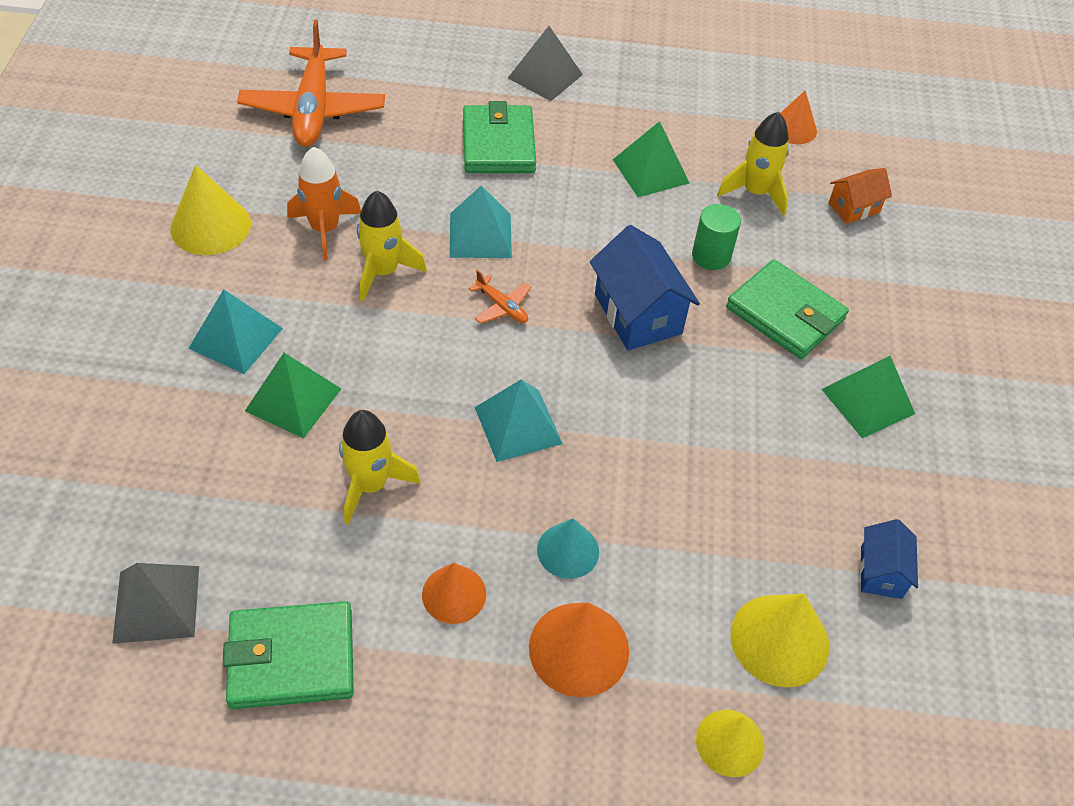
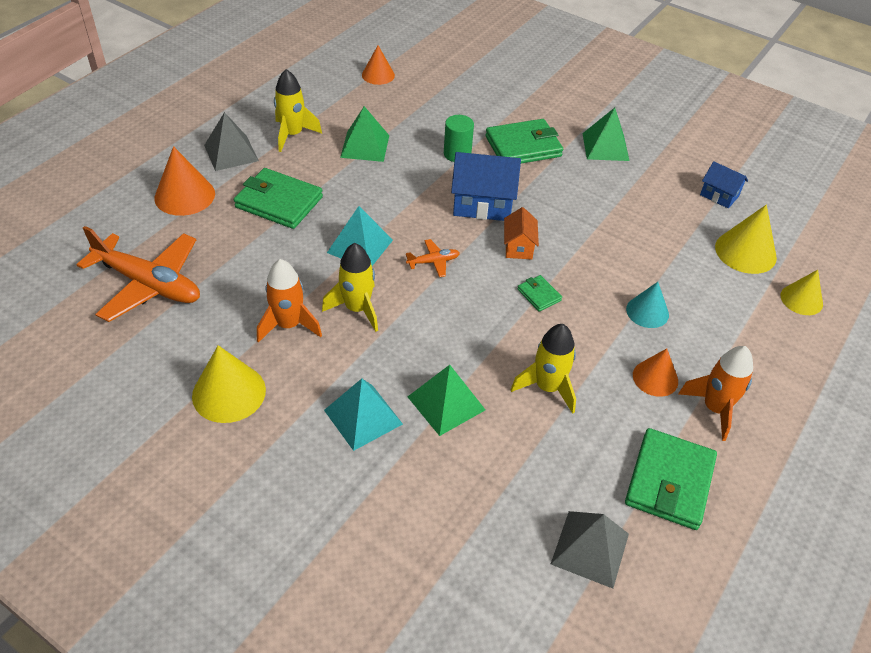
camera: 60 degrees left, 5 degrees down
(440, 678) = (714, 409): none -> orange rocket
(518, 425) = (539, 295): turquoise pyramid -> green wallet
(579, 648) = (718, 336): orange cone -> orange cone (184, 195)
(755, 192) = (419, 113): yellow rocket -> yellow rocket (293, 135)
(854, 208) = (461, 84): orange house -> orange house (518, 247)

